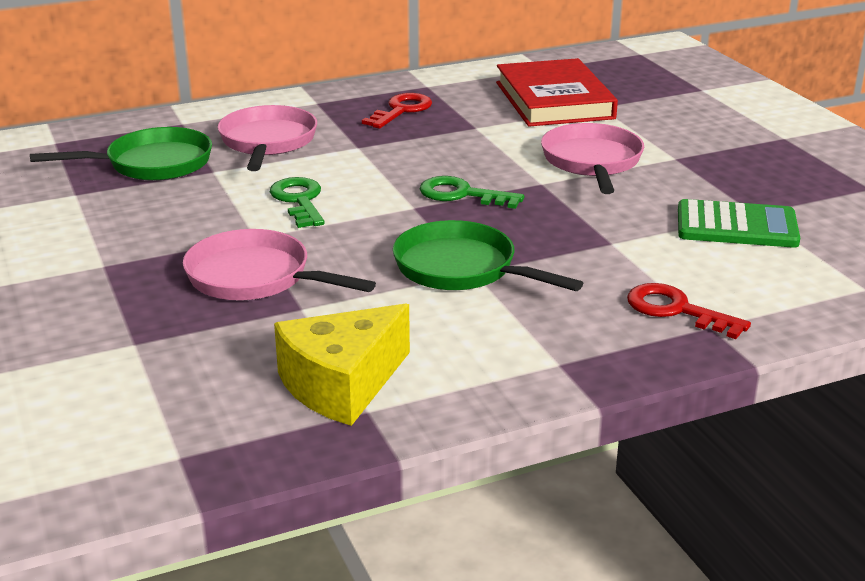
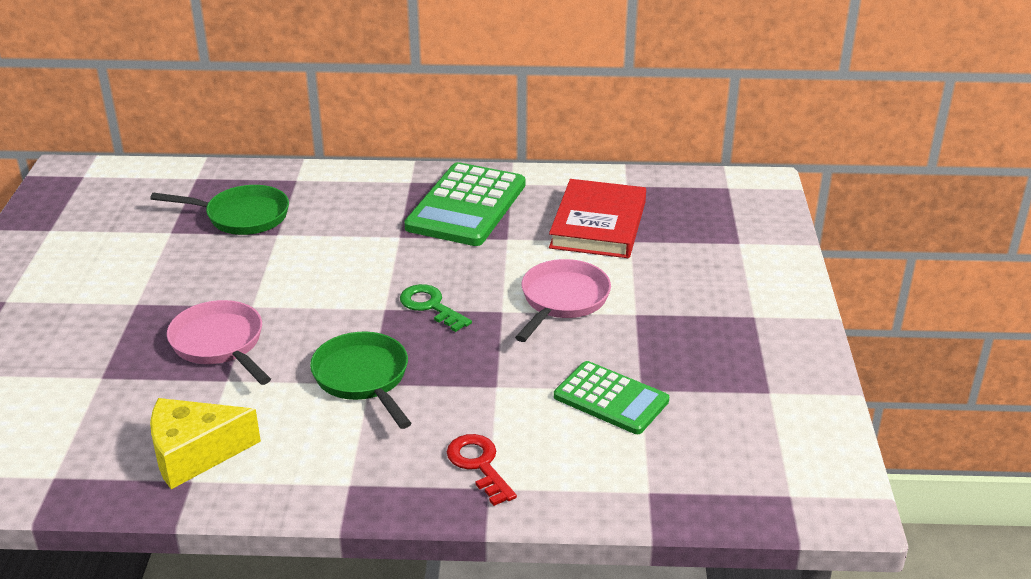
camera: 25 degrees right, 5 degrees up
(267, 142) = (338, 215): pink pan -> none
(299, 200) = (310, 280): green key -> none
(401, 110) = (466, 206): red key -> green calculator

